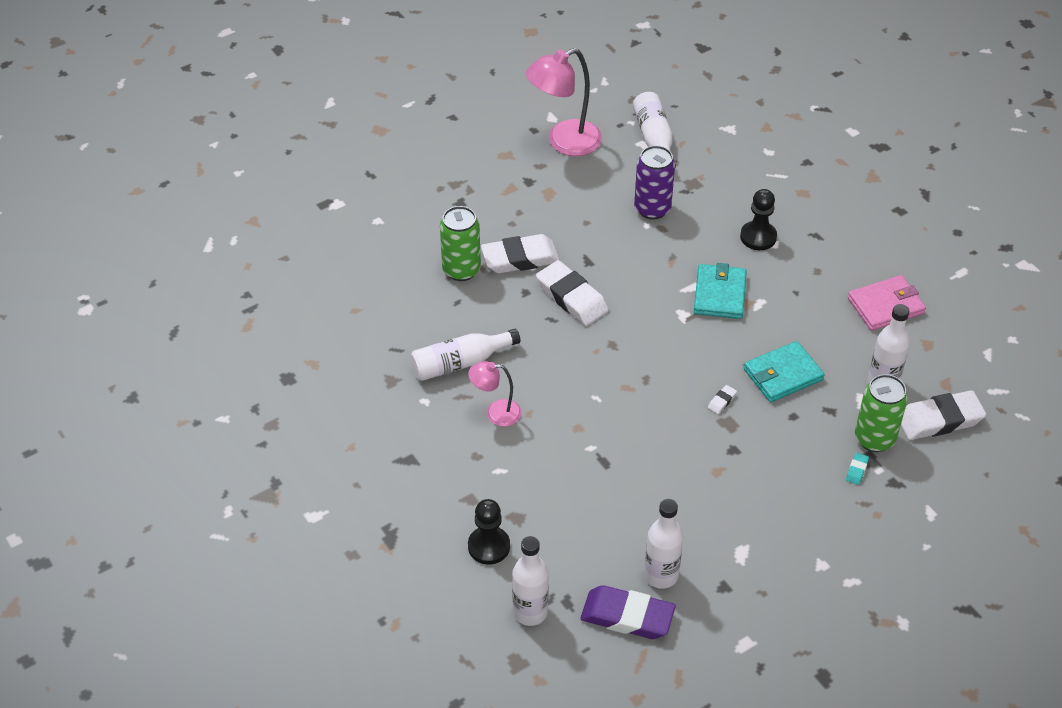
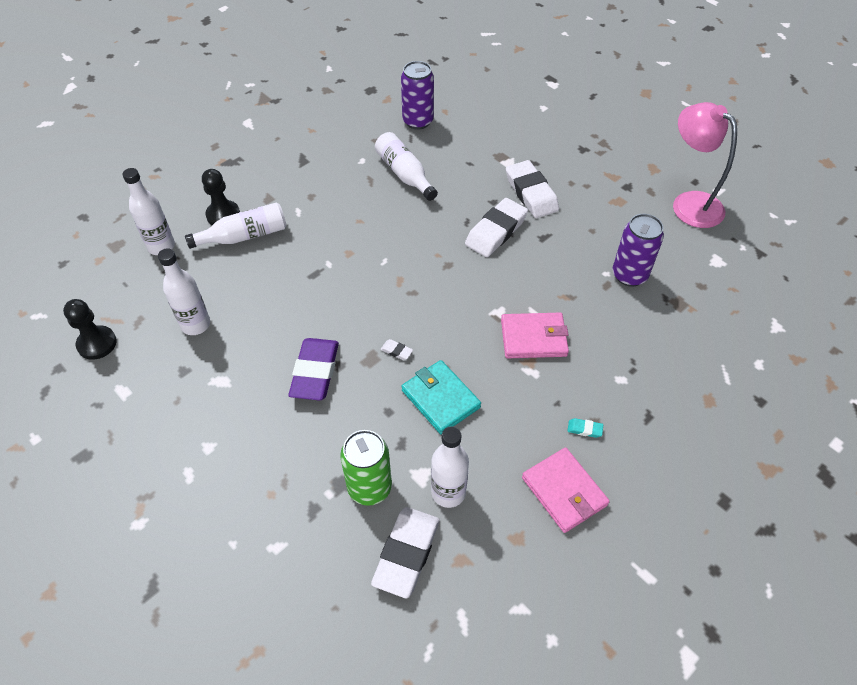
camera: 80 degrees right, 5 degrees up
(367, 338) = (418, 121): none -> purple can
(461, 270) = (506, 160): green can -> none
(496, 413) = (356, 201): pink lamp -> none
(627, 616) = (155, 306): purple eraser -> purple eraser (315, 372)
(654, 139) = (728, 267): white bottle -> white bottle (244, 236)
(719, 294) = (533, 338): turquoise wallet -> pink wallet
(758, 237) = (625, 364): black pawn -> black pawn (97, 344)
(856, 470) = (326, 472): turquoise eraser -> turquoise eraser (584, 429)
(939, 419) = (406, 554): white eraser -> white eraser turned 45 degrees clockwise

